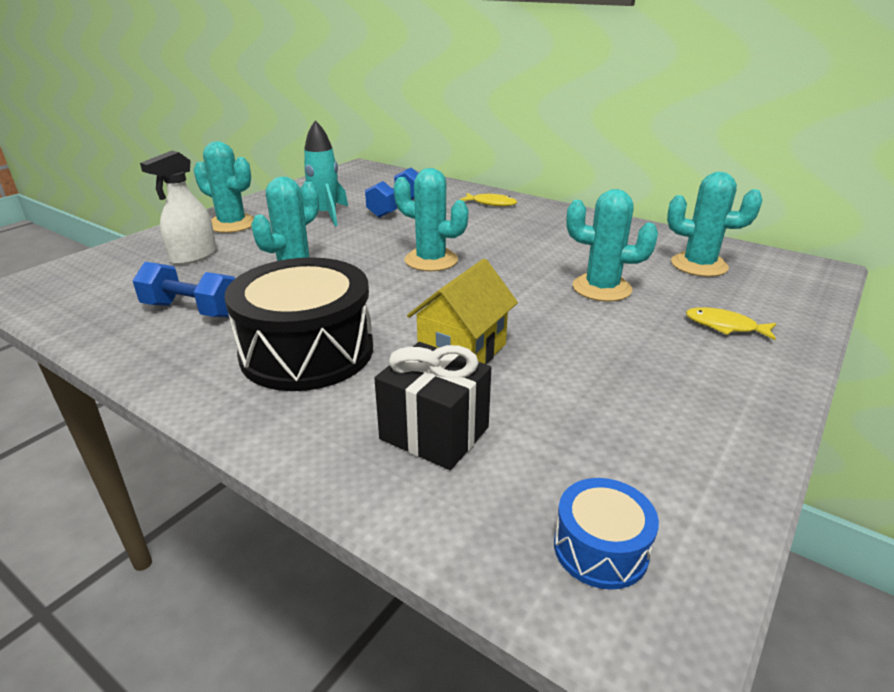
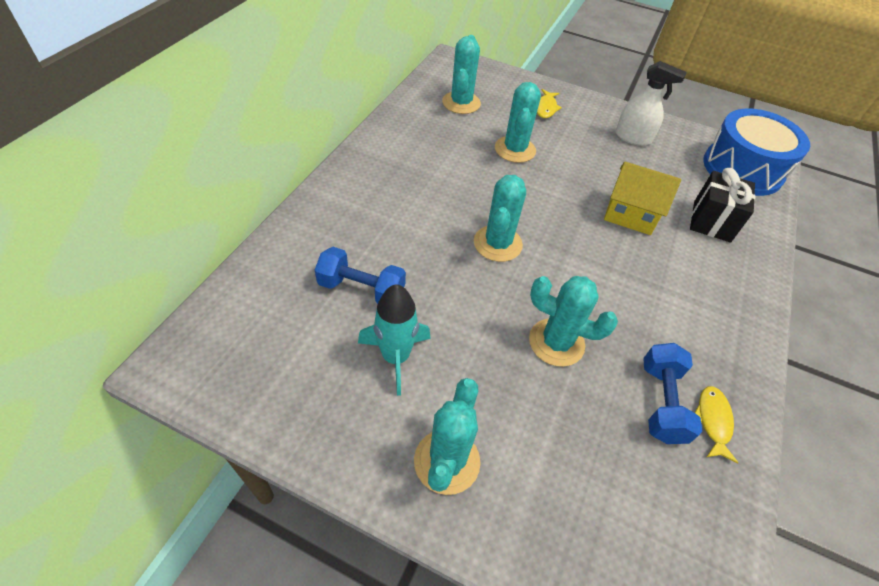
camera: 105 degrees left, 20 degrees up
(193, 256) = (555, 461): white spray bottle -> white spray bottle (633, 138)
(307, 351) = (674, 296): black drum -> none
(491, 203) = (338, 209): yellow fish -> yellow fish (713, 421)
(600, 548) = (742, 169): blue drum -> blue drum, size x2.12

